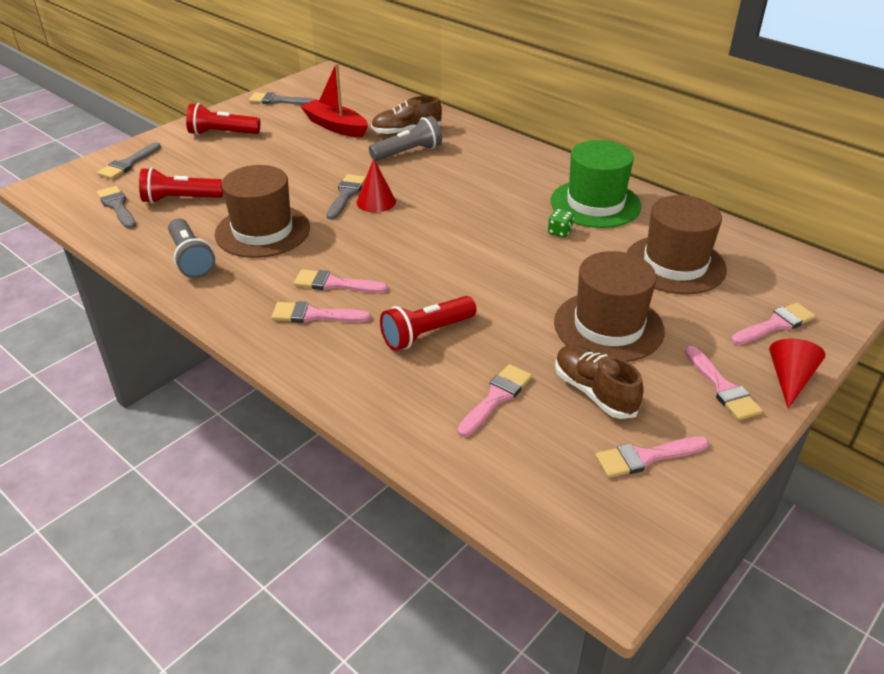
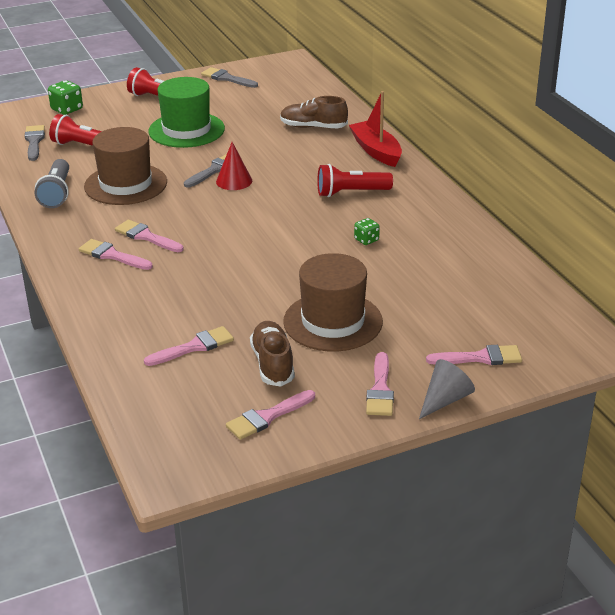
camera: 25 degrees right, 5 degrees down
(128, 164) = (67, 109): grey brush -> green dice
(335, 126) = (256, 110): red boat -> red boat (376, 151)
(408, 152) = (298, 145): grey flashlight -> none
(426, 334) = (183, 289): red flashlight -> red flashlight (351, 193)
(595, 203) = (423, 224): green hat -> green hat (186, 130)
(646, 457) = (267, 417): pink brush -> pink brush turned 45 degrees counterclockwise
(675, 264) = (442, 290): brown hat -> none
(789, 379) = (445, 400): red cone -> grey cone

